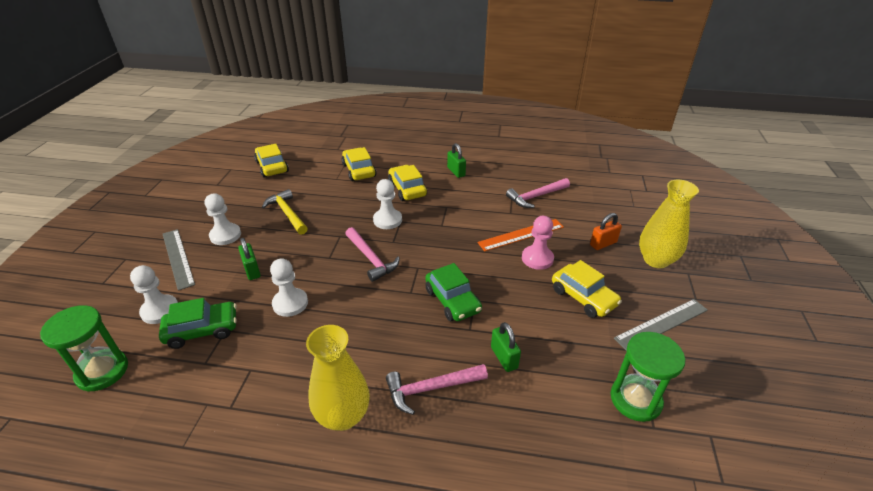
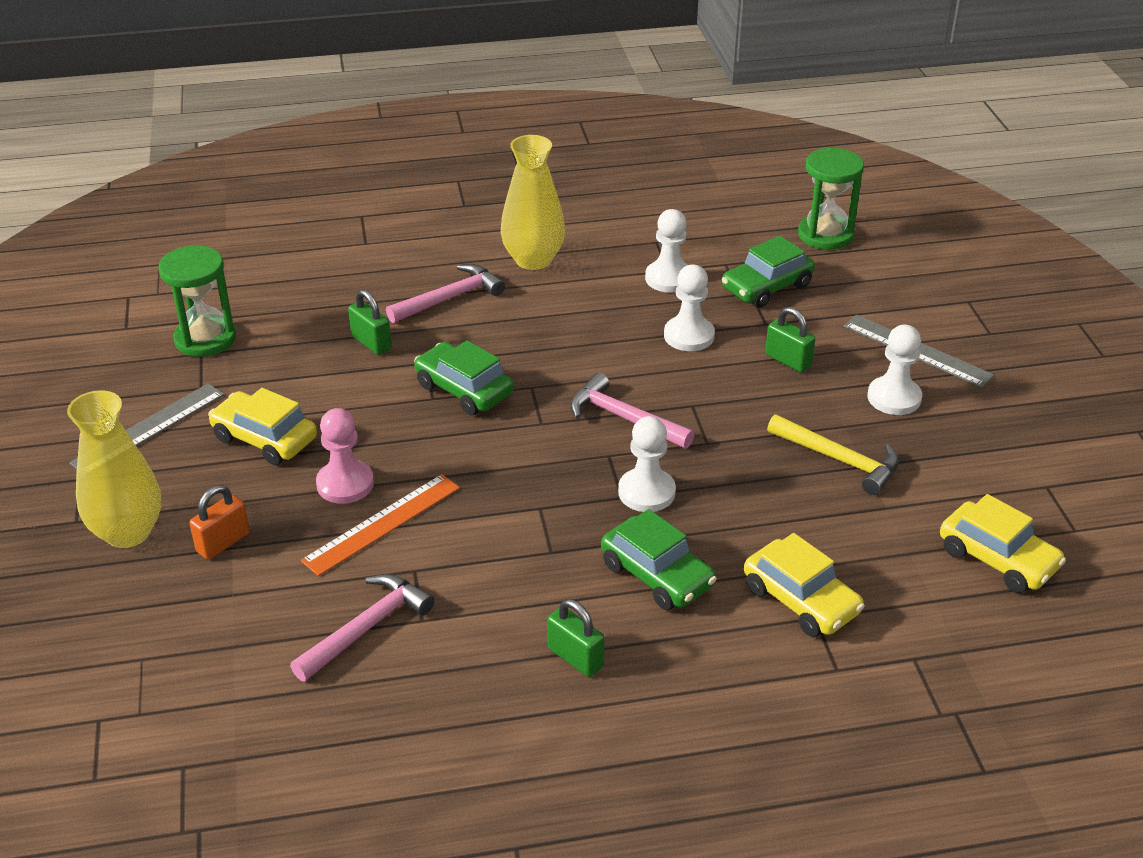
camera: 160 degrees right, 0 degrees up
(160, 310) = (846, 292): white pawn -> white pawn (669, 278)
(407, 189) = (657, 575): yellow car -> green car

